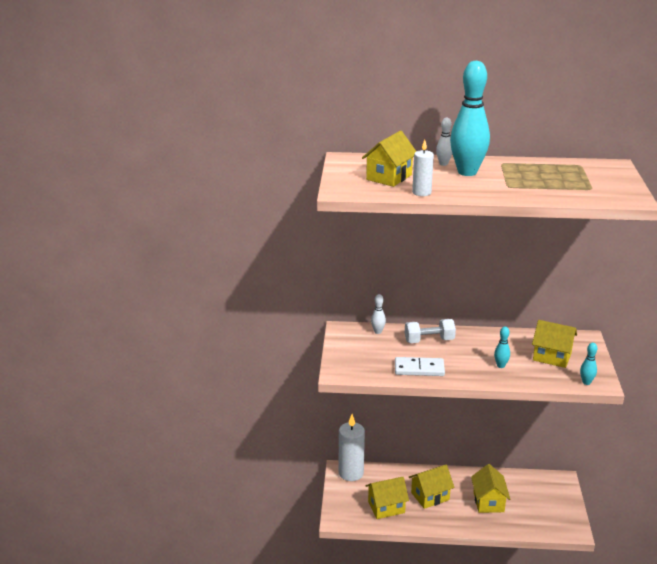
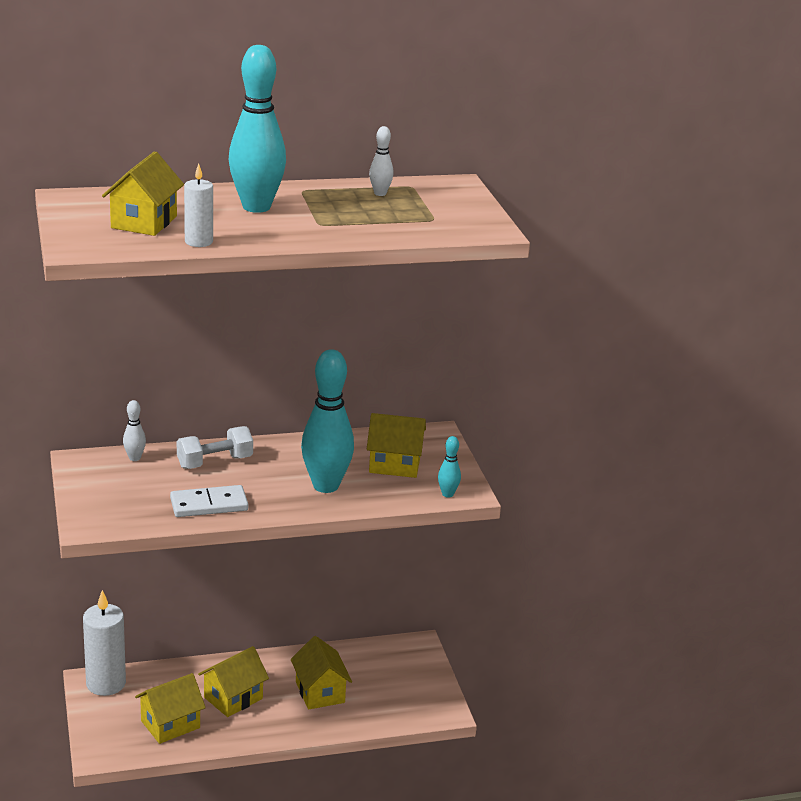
camera: 20 degrees left, 0 degrees up
(443, 164) = (219, 197): white bowling pin -> white bowling pin (380, 193)
(500, 366) = (326, 486): turquoise bowling pin -> turquoise bowling pin, size x2.27

